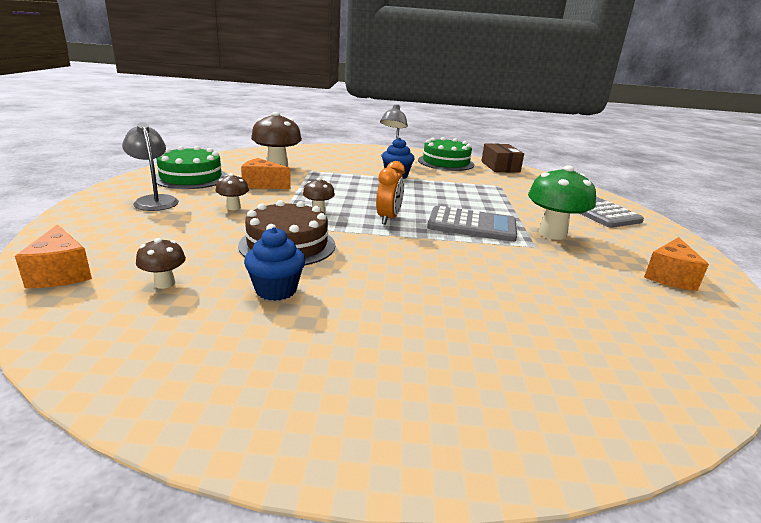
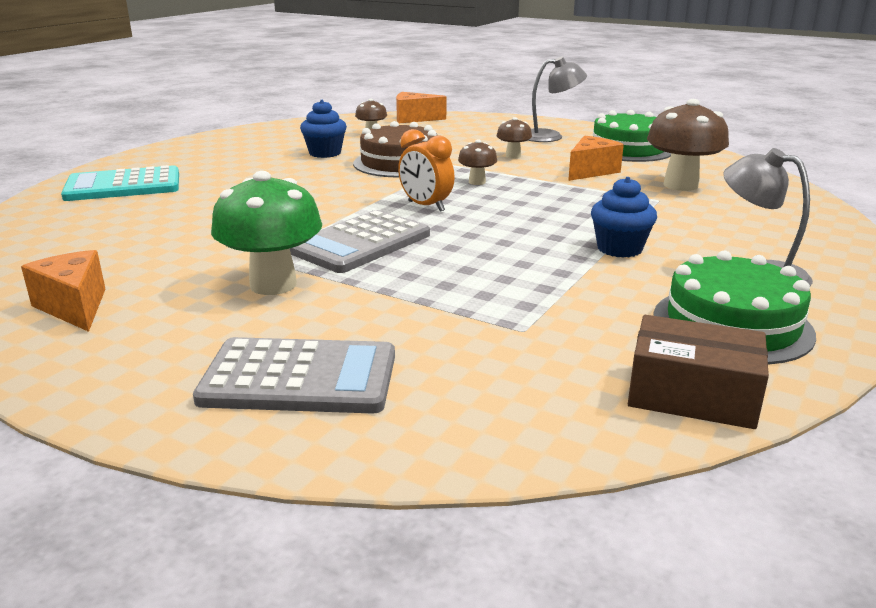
camera: 120 degrees right, 0 degrees up
(522, 384) = (123, 186): none -> turquoise calculator

